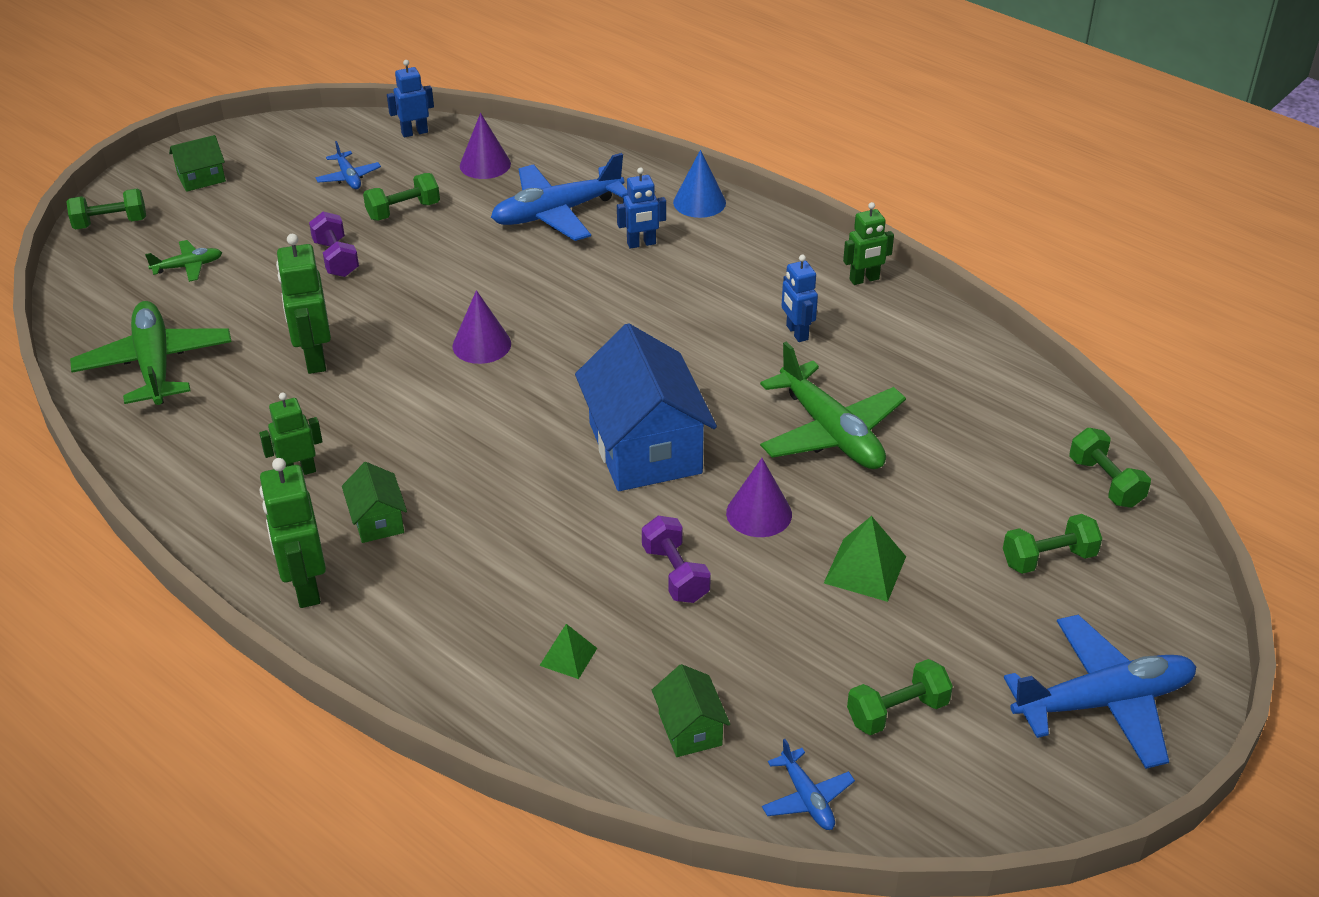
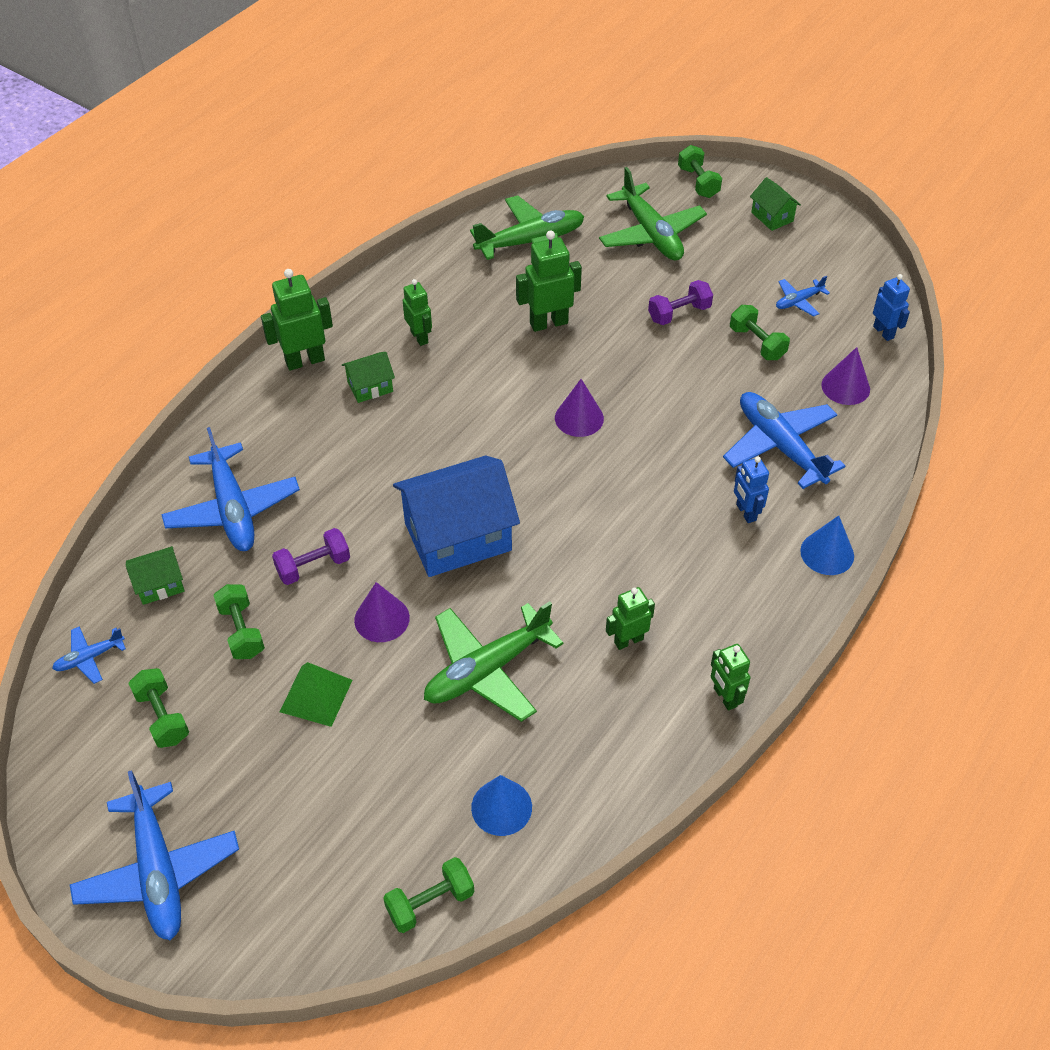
camera: 85 degrees right, 10 degrees up
(188, 266) = (651, 234): green plane -> green plane, size x2.06
(568, 656) = (233, 509): green pyramid -> blue plane
(796, 333) = (628, 640): blue robot -> green robot
(995, 429) = (501, 807): none -> blue cone
(1048, 558) = (327, 841): green dumbbell -> green dumbbell (242, 631)

